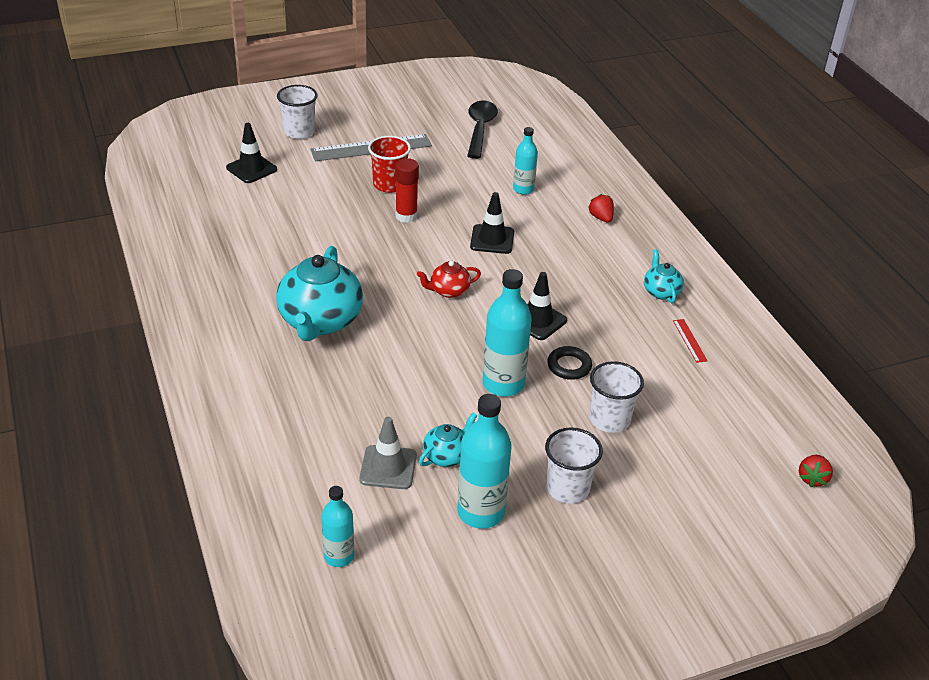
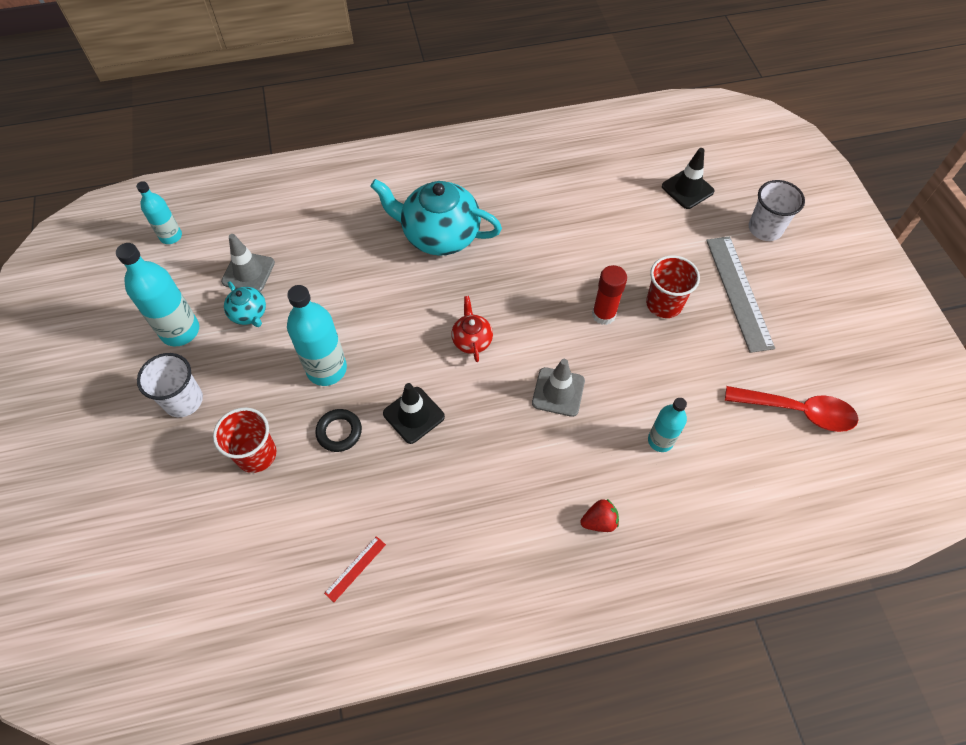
camera: 100 degrees right, 20 degrees up
(480, 129) = (798, 411): black spoon -> red spoon
(492, 239) = (558, 392): black traffic cone -> grey traffic cone
(609, 419) = (256, 454): white cup -> red cup
(661, 291) = (446, 559): turquoise teapot -> none
(689, 340) = (355, 568): red ruler -> red ruler turned 45 degrees counterclockwise
(812, 478) = (119, 638): red strawberry -> none

